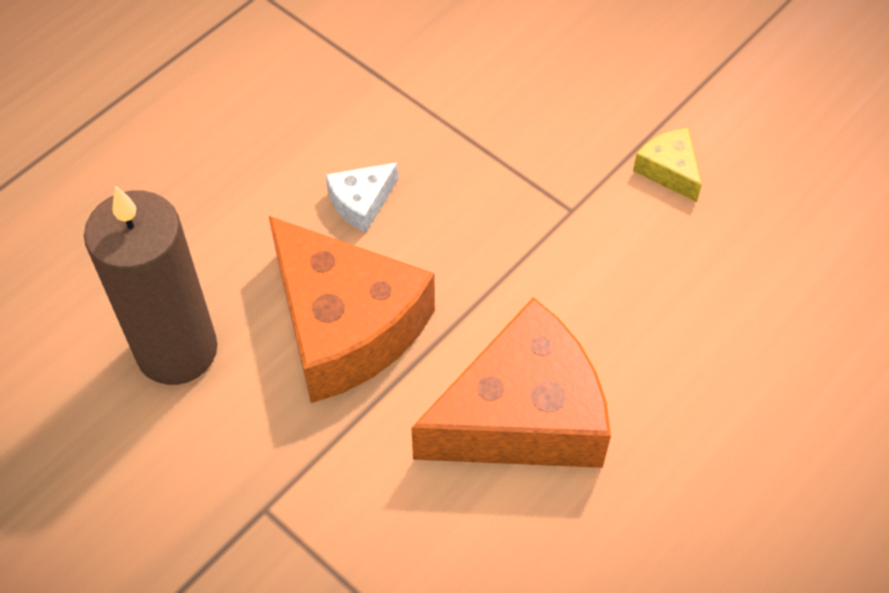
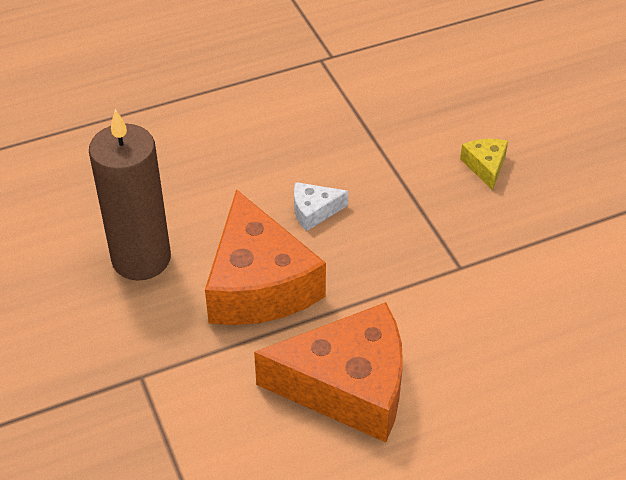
camera: 25 degrees right, 10 degrees down
(669, 170) = (549, 266): yellow cheese -> yellow cheese (485, 166)

